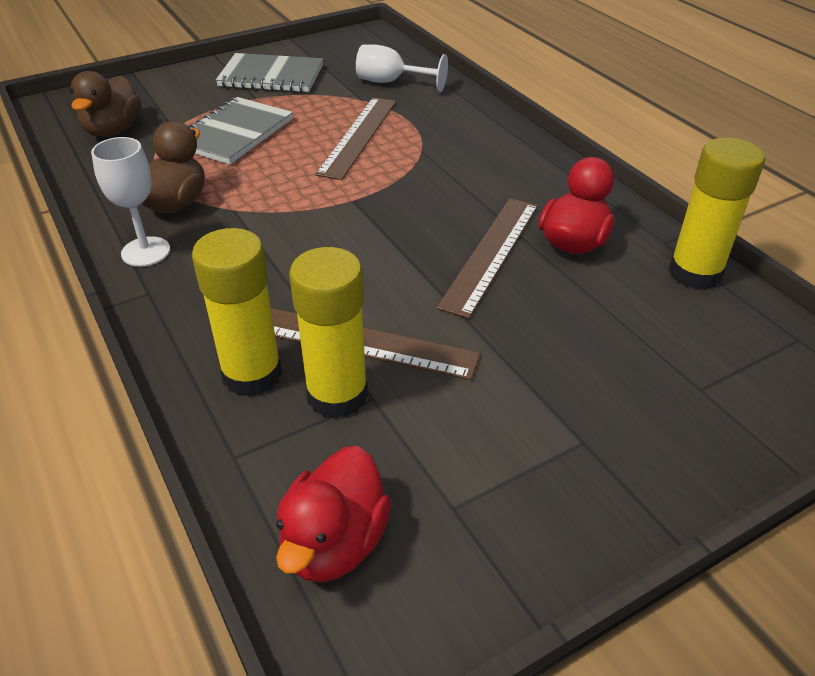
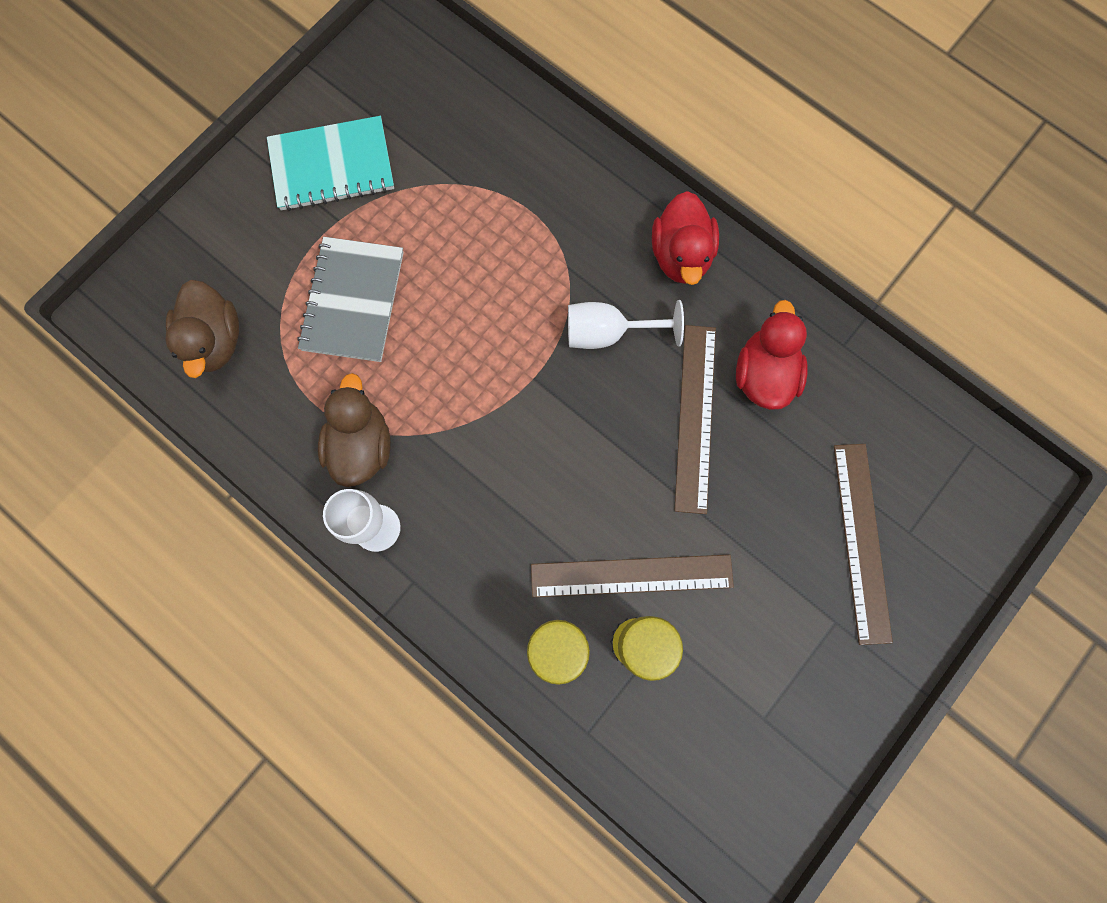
camera: 20 degrees left, 35 degrees up
(271, 76) = (332, 166): grey notebook -> turquoise notebook
(334, 543) = (695, 780): red duck -> red duck (681, 255)
(358, 136) = (490, 261): brown ruler -> brown ruler (861, 541)
(391, 82) = (479, 135): white goblet -> white goblet (608, 333)
(694, 273) = (878, 383): yellow glue stick -> none

